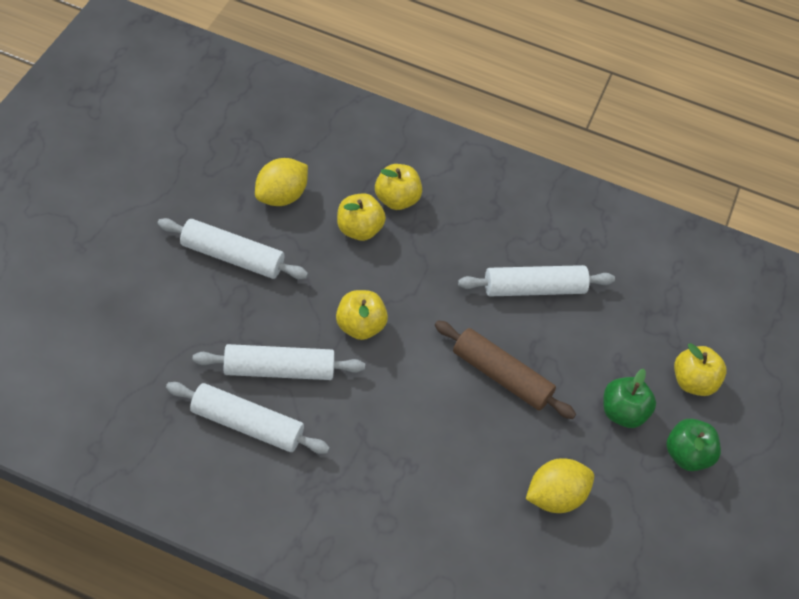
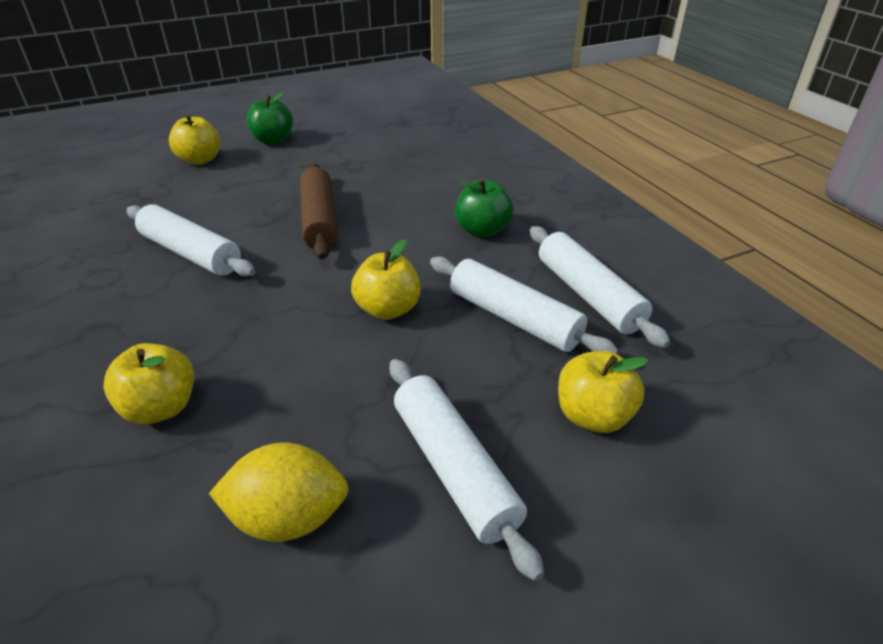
camera: 130 degrees left, 15 degrees down
(359, 230) = (256, 400): yellow apple -> yellow apple (593, 416)
(555, 497) = (385, 160): yellow lemon -> none
(623, 413) = (272, 169): green apple -> green apple (482, 230)

